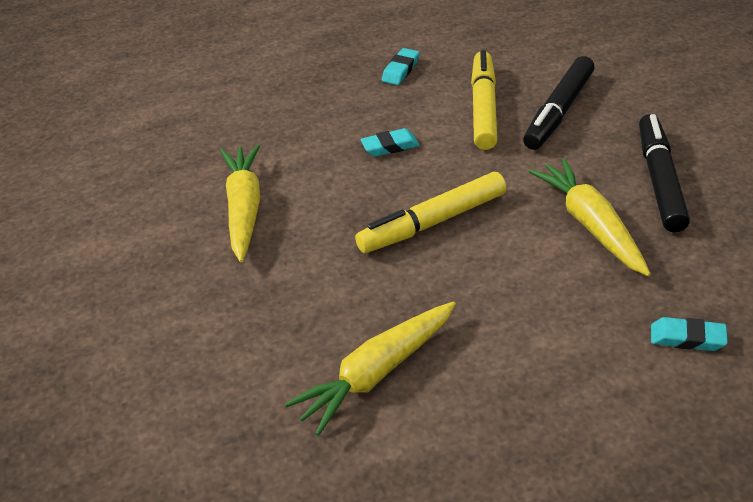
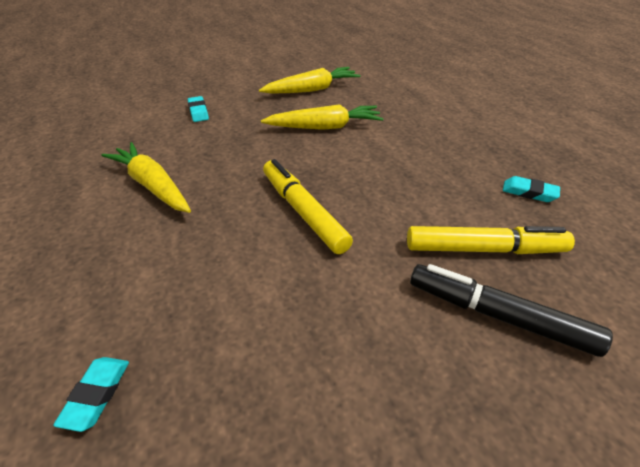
camera: 85 degrees right, 0 degrees up
(390, 146) = (405, 188): turquoise eraser -> turquoise eraser (198, 112)
(590, 224) = (289, 325): yellow carrot -> yellow carrot (312, 89)
(659, 181) = (369, 414): black marker -> none

